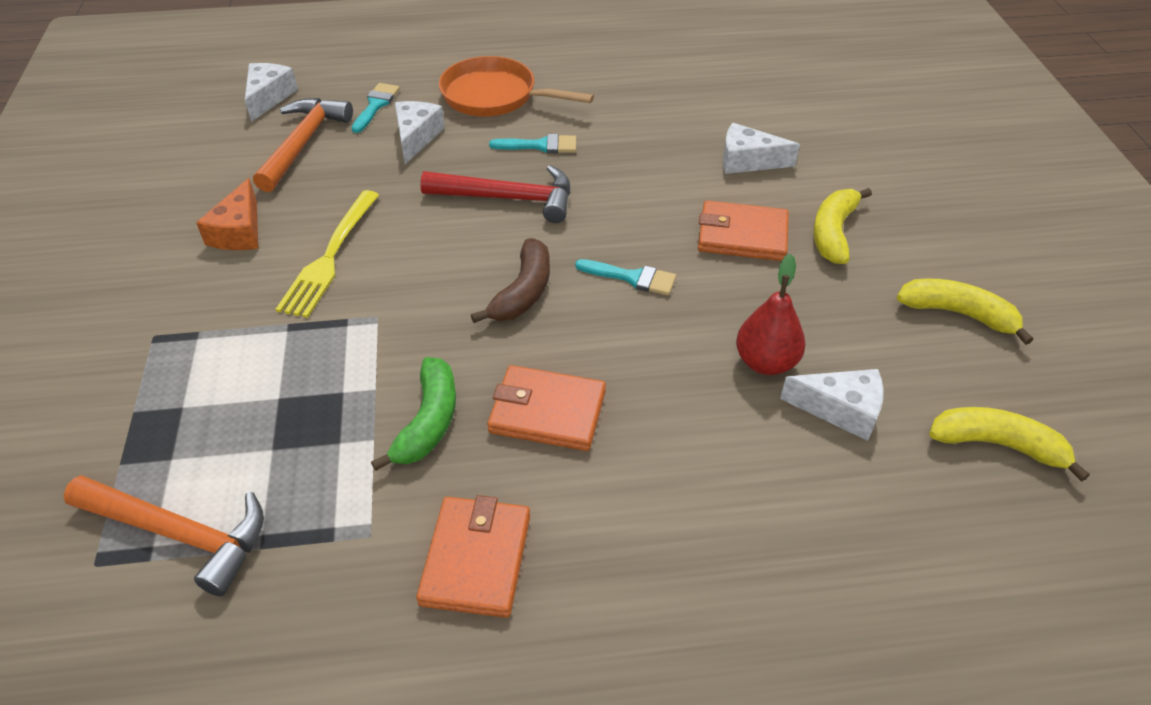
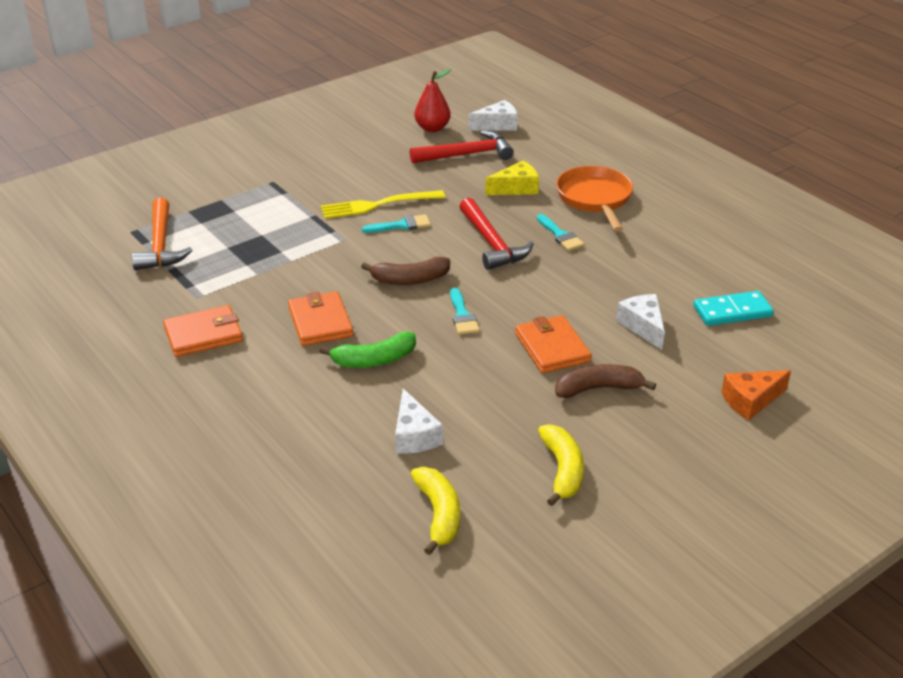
camera: 60 degrees right, 10 degrees down
(239, 232) = (370, 169): orange cheese -> orange cheese (750, 401)
(303, 143) = (467, 154): orange hammer -> red hammer
(376, 105) = (532, 162): turquoise brush -> turquoise brush (401, 225)
(416, 137) = (516, 188): white cheese -> yellow cheese
(428, 422) = (281, 286): green banana -> green banana (374, 360)
(762, 101) = (732, 312): none -> turquoise domino
(766, 362) = (431, 392): red pear -> red pear (432, 128)
(833, 233) = (598, 388): yellow banana -> brown banana

